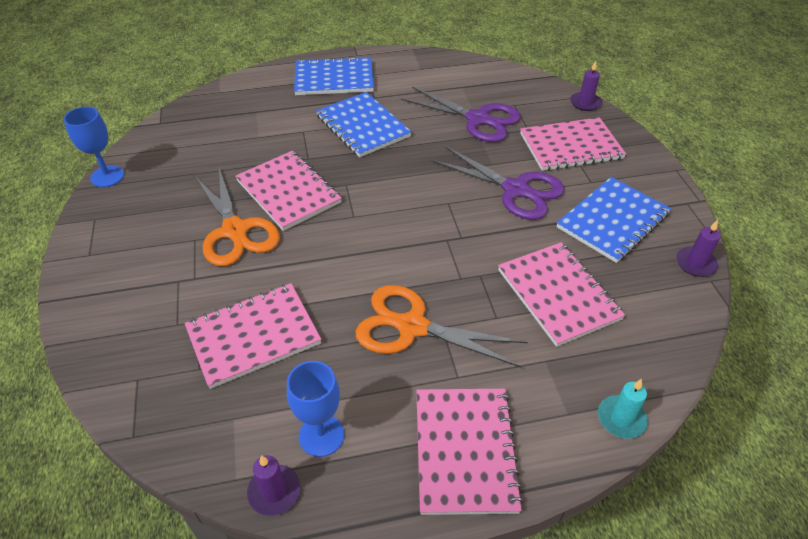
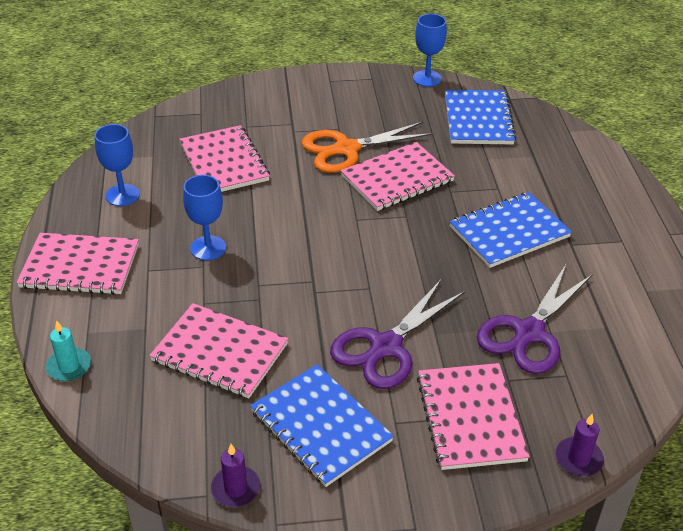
camera: 95 degrees right, 5 degrees down
(274, 491) = (89, 174): purple candle -> none
(334, 79) = (608, 212): blue notebook -> blue notebook (478, 119)
(412, 327) = (208, 248): orange scissors -> blue goblet
(558, 294) = (220, 352): pink notebook -> pink notebook turned 45 degrees clockwise

